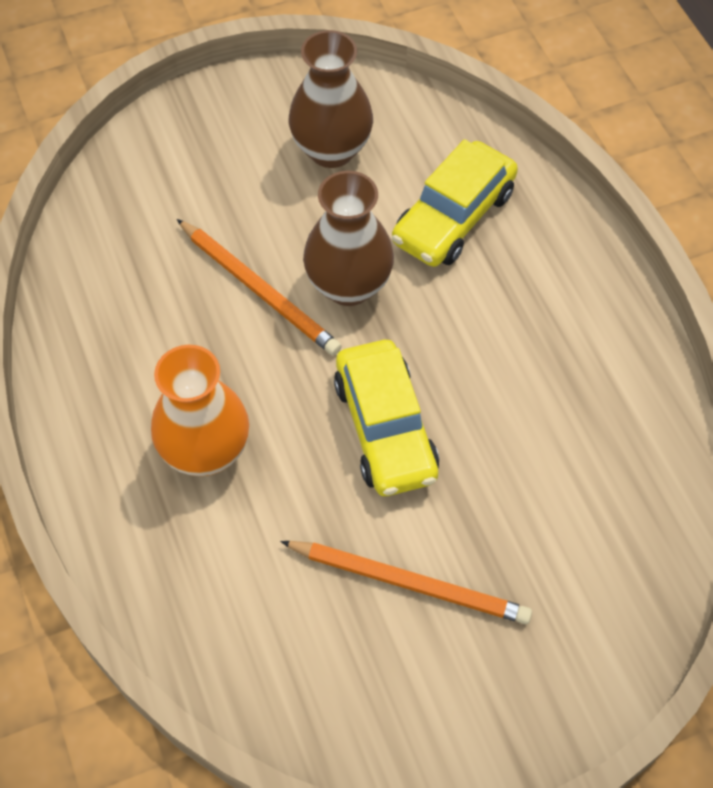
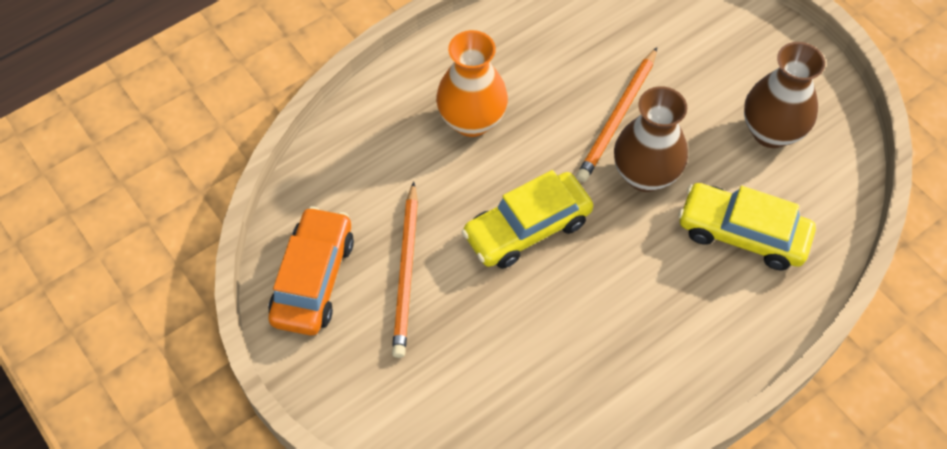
camera: 75 degrees right, 0 degrees up
(389, 704) = (313, 279): none -> orange car

